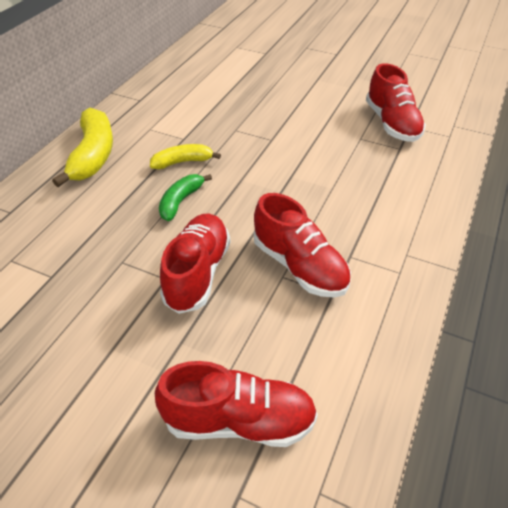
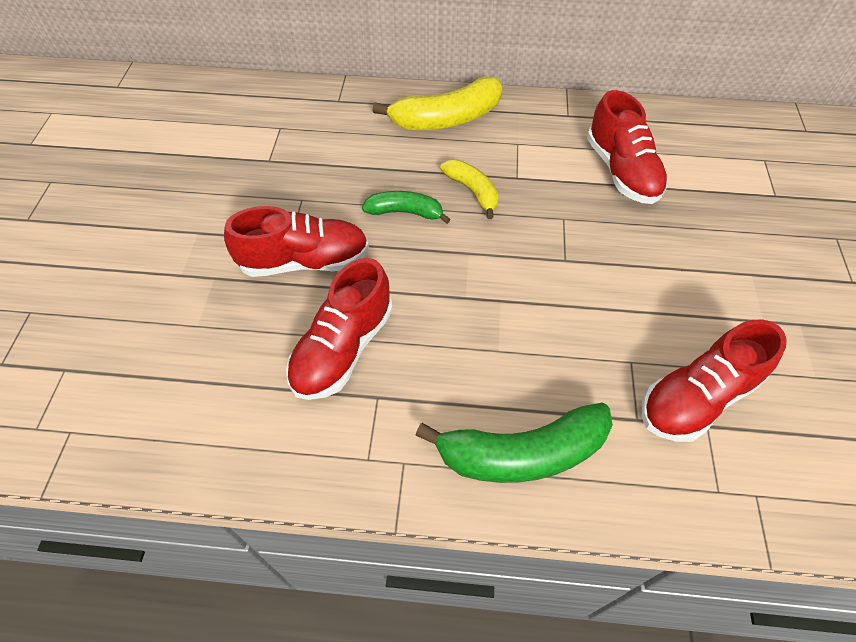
camera: 70 degrees right, 10 degrees up
(239, 420) = (136, 348): red shoe -> red shoe (621, 171)
(411, 199) = (521, 453): none -> green banana

